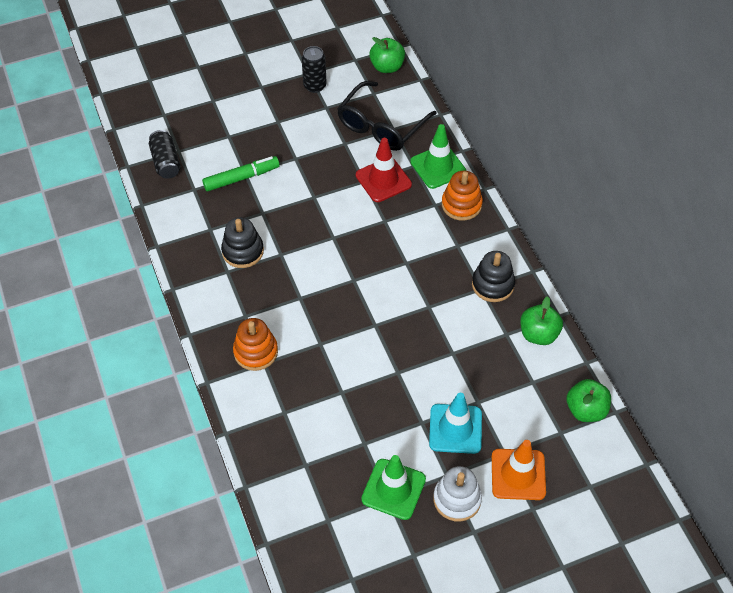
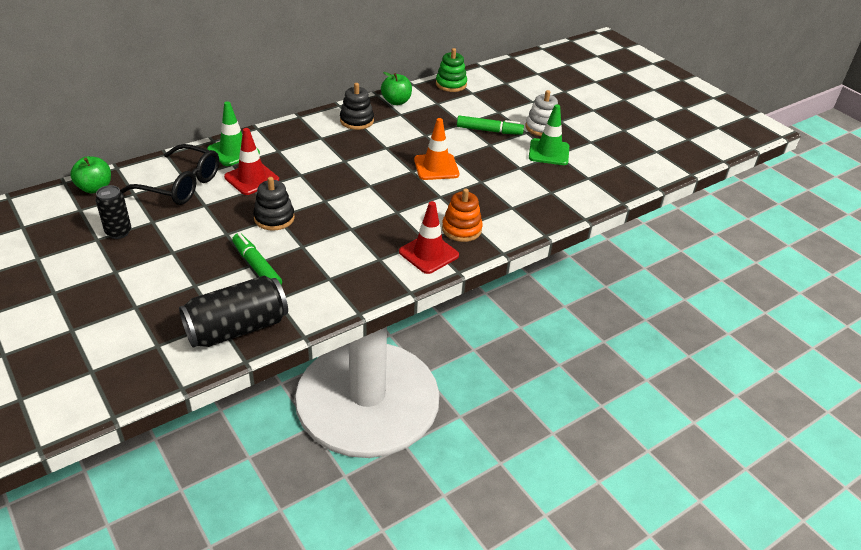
camera: 105 degrees left, 15 degrees down
(166, 162) = (237, 328): black can -> black can, size x1.70
(224, 314) = (428, 253): none -> red traffic cone
(243, 251) = (353, 252): black stacking toy -> black stacking toy (274, 218)
(455, 429) = (489, 131): turquoise traffic cone -> green marker
(461, 204) = (276, 138): orange stacking toy -> none
(518, 474) = (511, 106): orange traffic cone -> orange traffic cone (436, 167)
(586, 410) = (451, 84): green apple -> green stacking toy

